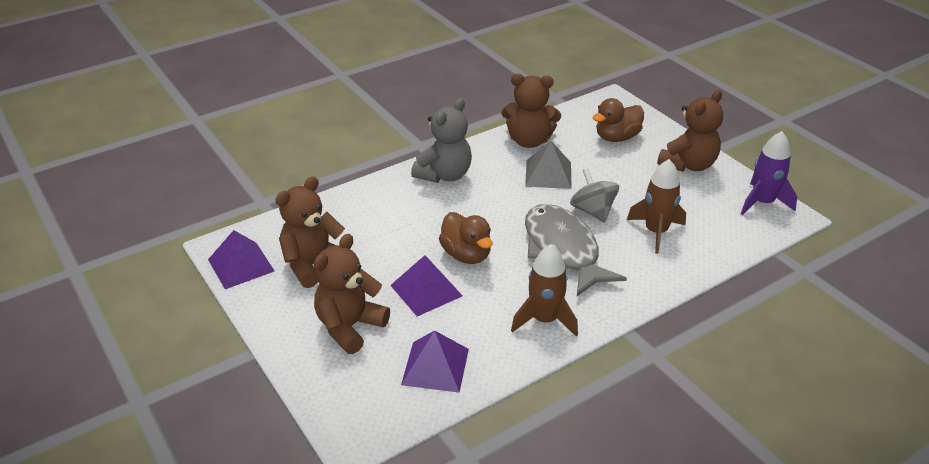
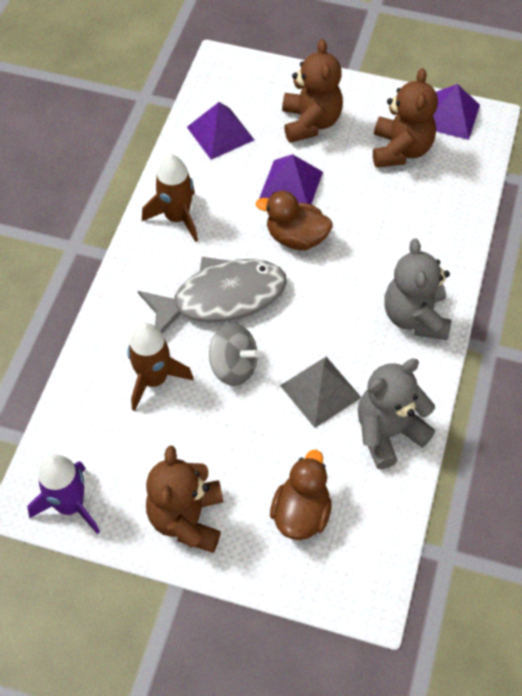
camera: 140 degrees right, 20 degrees up
(529, 141) = (388, 432): brown teddy bear -> grey teddy bear
(563, 249) = (221, 298): grey fish -> grey fish turned 45 degrees counterclockwise

